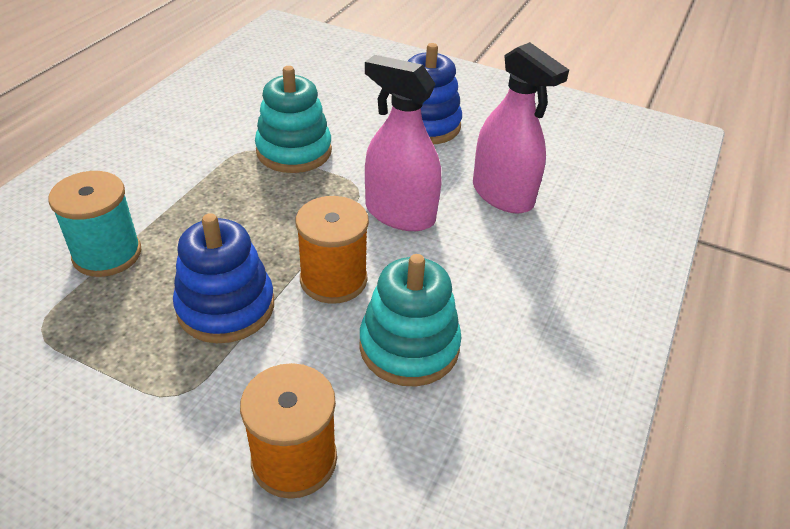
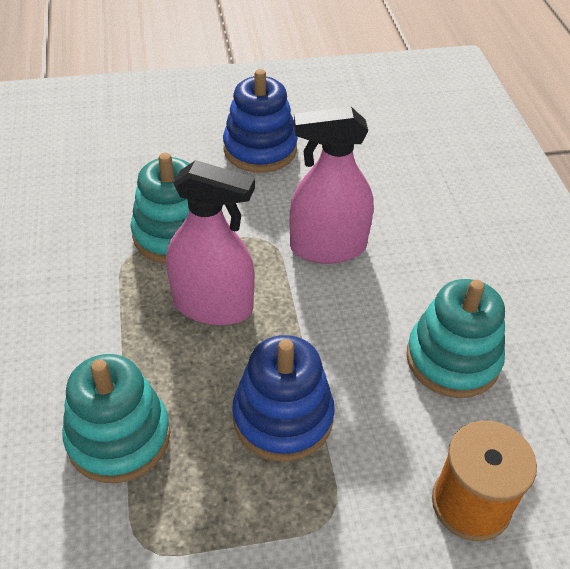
camera: 35 degrees left, 5 degrees up
(107, 254) = (118, 437): turquoise spool -> turquoise stacking toy
(333, 279) = (340, 338): orange spool -> none
(502, 194) = (385, 186): pink spray bottle -> pink spray bottle (213, 305)

